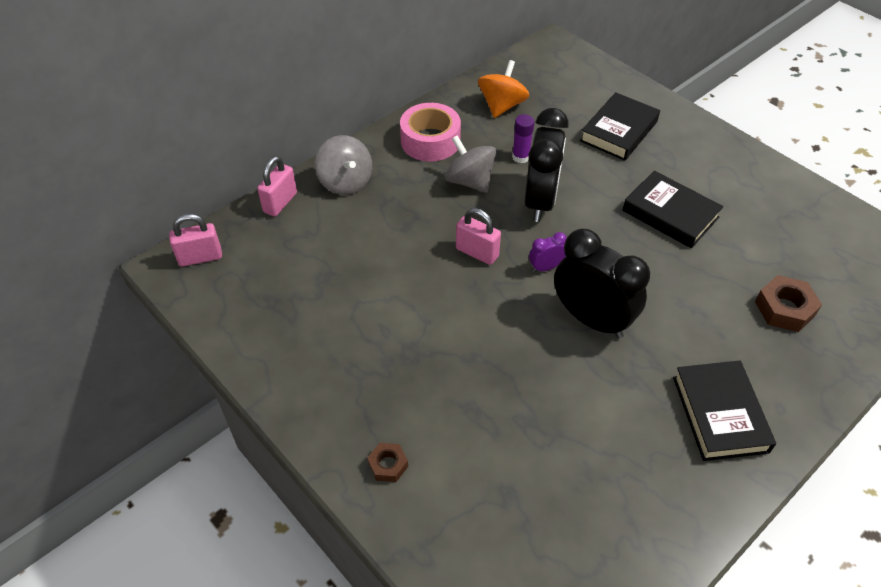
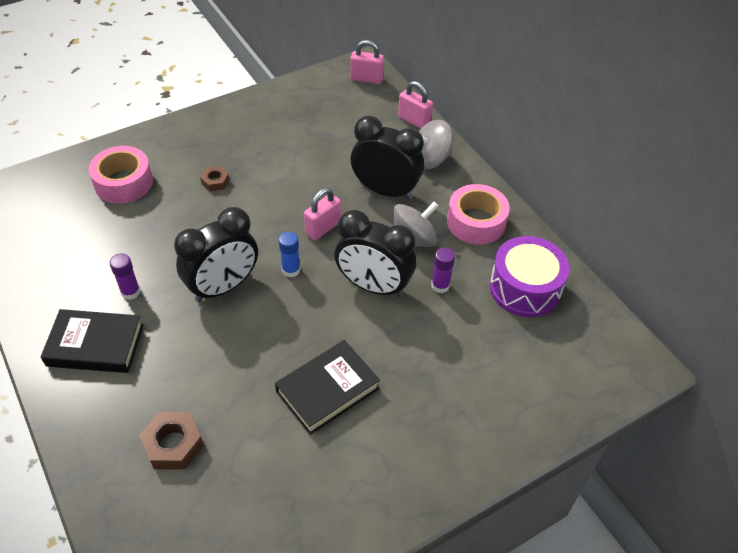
camera: 100 degrees right, 0 degrees up
(200, 257) = (366, 79): pink padlock -> pink padlock turned 75 degrees counterclockwise
(388, 465) = (154, 150): brown nut -> brown nut (215, 182)
(405, 211) = (385, 191): none -> black clock
(463, 481) = (123, 182): none -> pink tape
(502, 106) = (525, 288): orange spinning top -> purple drum
(545, 267) = (291, 270): purple clock -> blue glue stick
(618, 131) = (467, 384): black book -> none
(636, 405) = (130, 292): none -> purple glue stick

